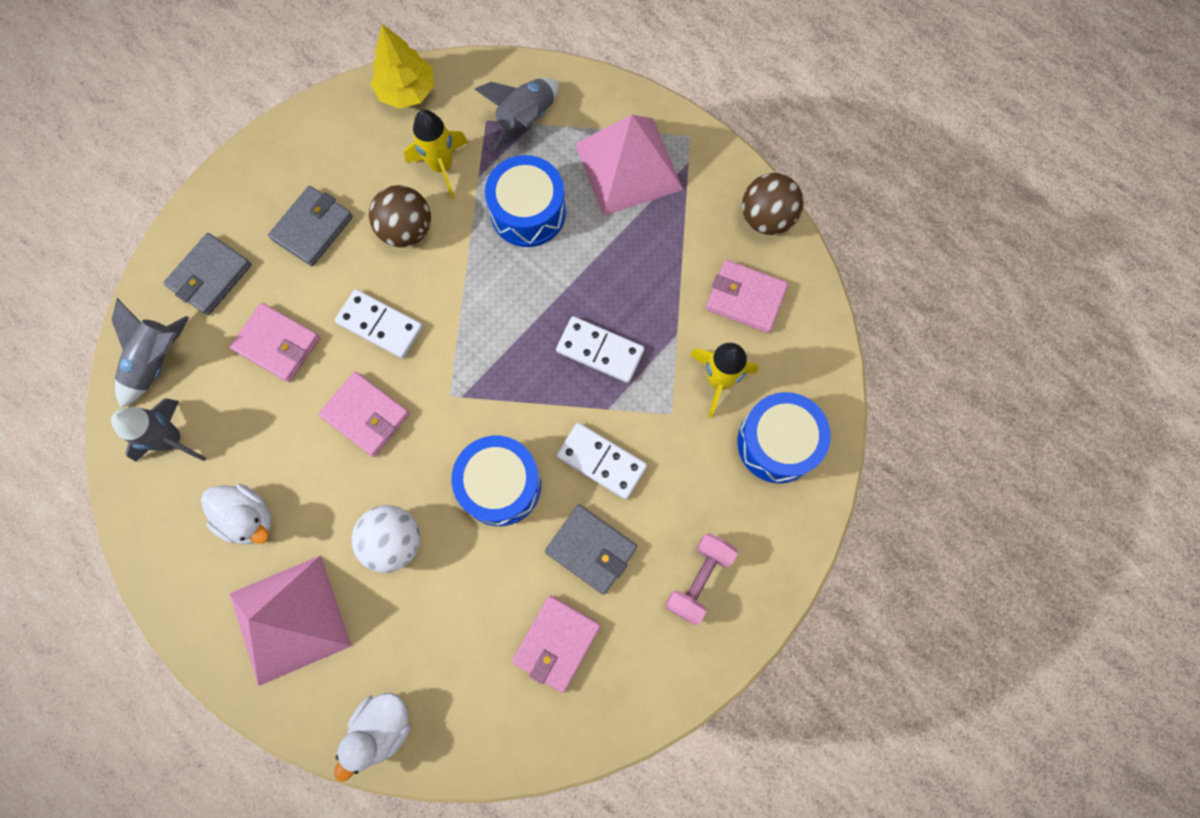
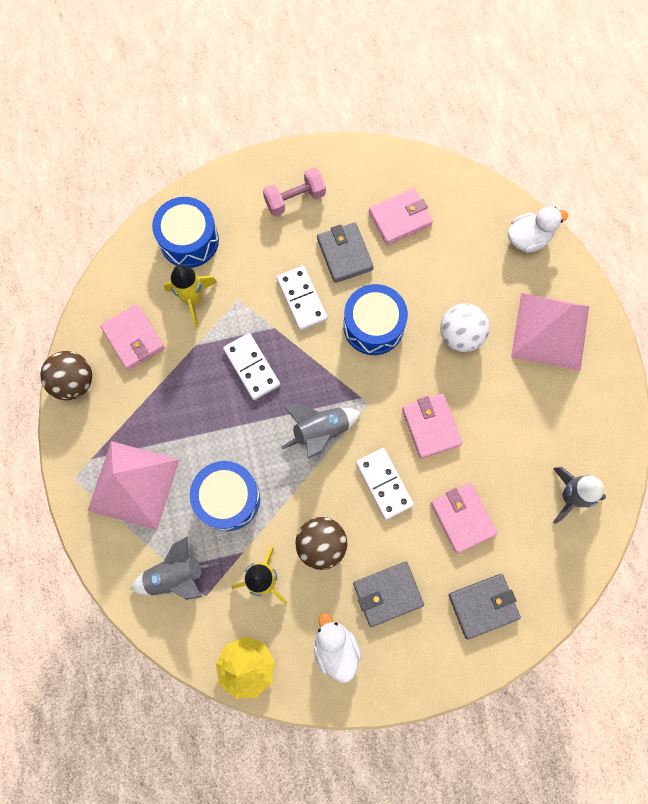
camera: 145 degrees left, 0 degrees up
(158, 362) = (553, 562): grey rocket -> grey rocket (320, 431)
(248, 518) = (544, 409): white duck -> white duck (335, 648)

